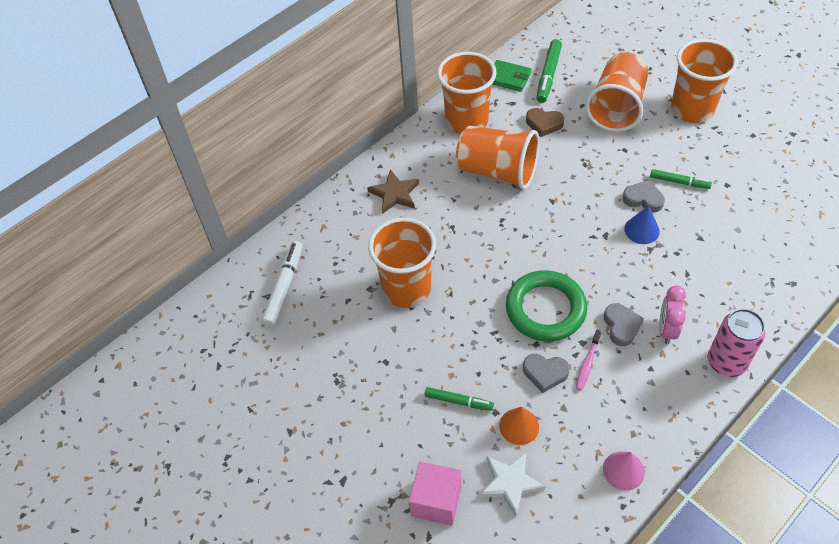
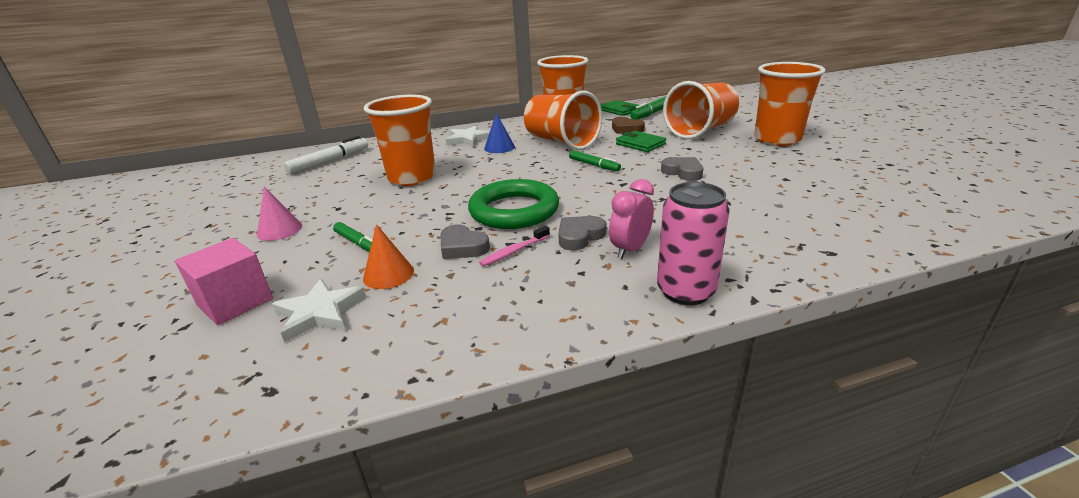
camera: 25 degrees right, 25 degrees down
(394, 194) = (468, 139): brown star -> white star
(577, 154) = (640, 144): none -> green wallet
(621, 326) = (579, 236): grey heart -> grey heart turned 150 degrees counterclockwise
(623, 470) = (454, 345): pink cone -> pink cone (279, 230)
(642, 230) = (664, 187): blue cone -> blue cone (499, 147)
(679, 182) = (731, 170): green marker -> green marker (594, 165)

